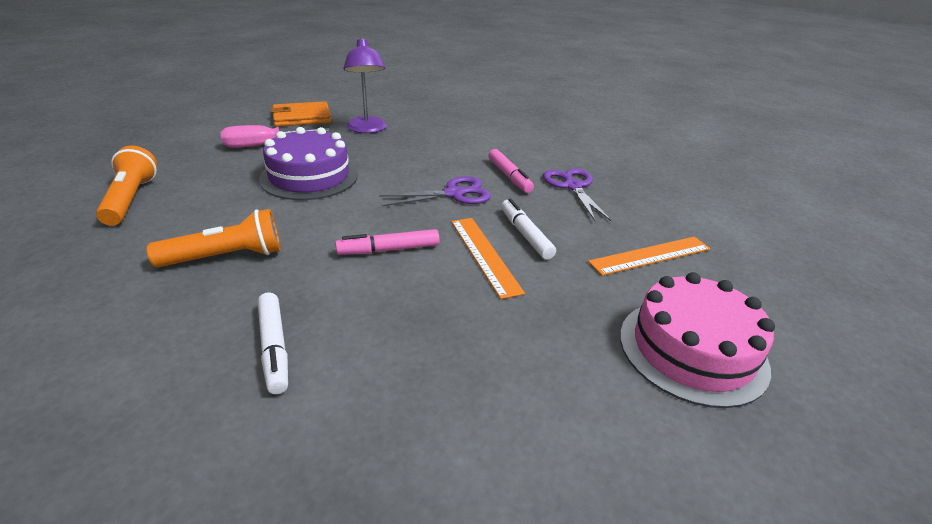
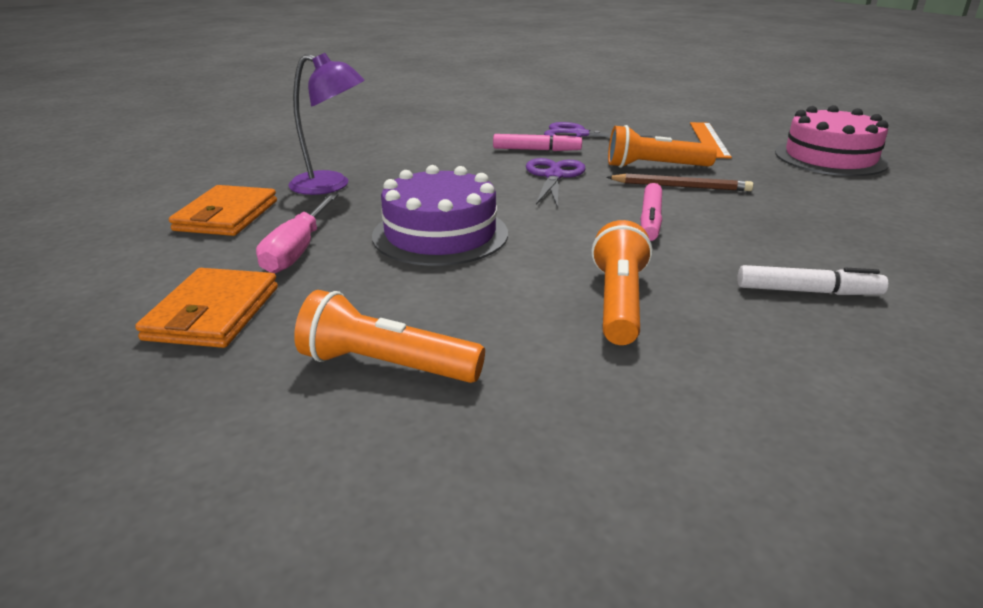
camera: 60 degrees left, 5 degrees down
(182, 146) = (213, 313): none -> orange wallet
(484, 255) = (680, 186): orange ruler -> brown pencil
(525, 235) = (654, 167): white marker -> orange flashlight

